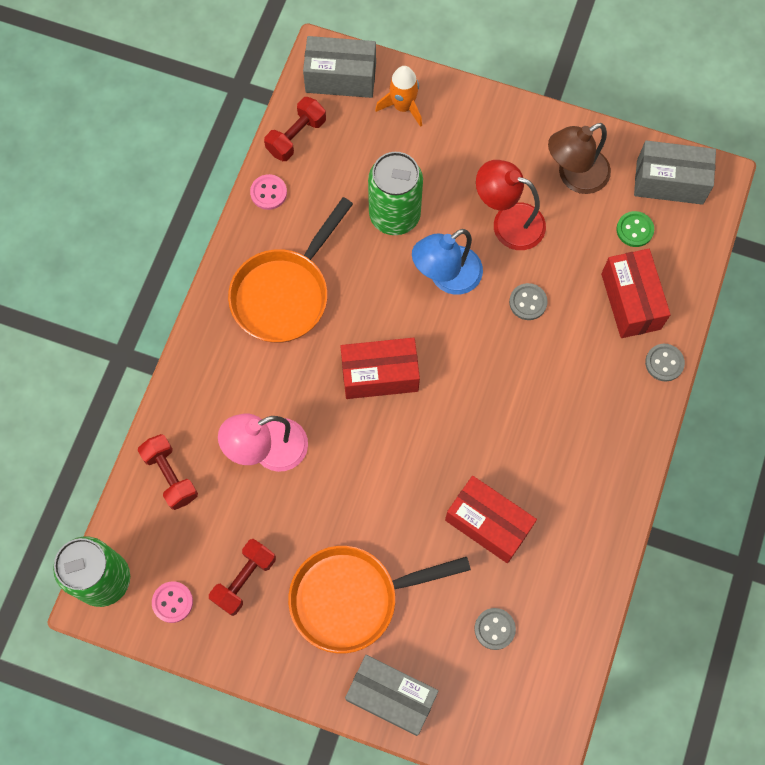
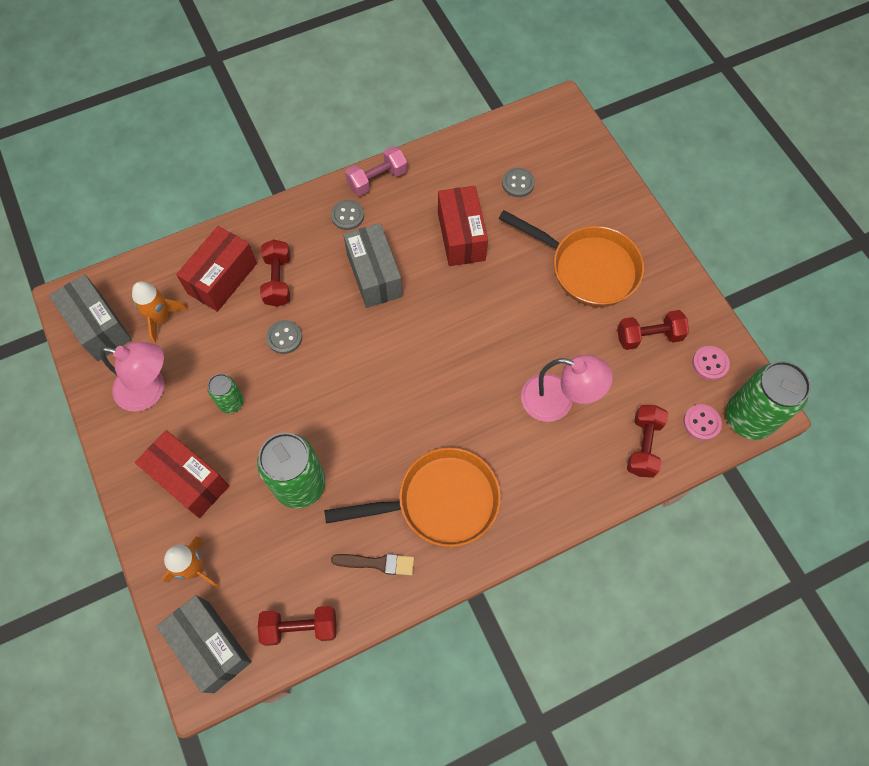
camera: 135 degrees left, 5 degrees down
(268, 193) = (371, 598): pink button -> pink button (701, 423)
(287, 216) = (377, 563): none -> brown brush
(380, 375) = (433, 381): red box -> red box (189, 480)
(391, 696) = (614, 201): grey box -> grey box (374, 275)
(446, 277) = (316, 404): blue lamp -> none
(508, 222) = (231, 402): red lamp -> green can
(574, 176) = (150, 390): brown lamp -> pink lamp
(587, 341) = (278, 280): none -> red dumbbell
(617, 509) = (377, 179): none -> pink dumbbell
(634, 230) = (161, 318): green button -> orange rocket
(664, 363) = (250, 227): grey button -> grey button (347, 216)

